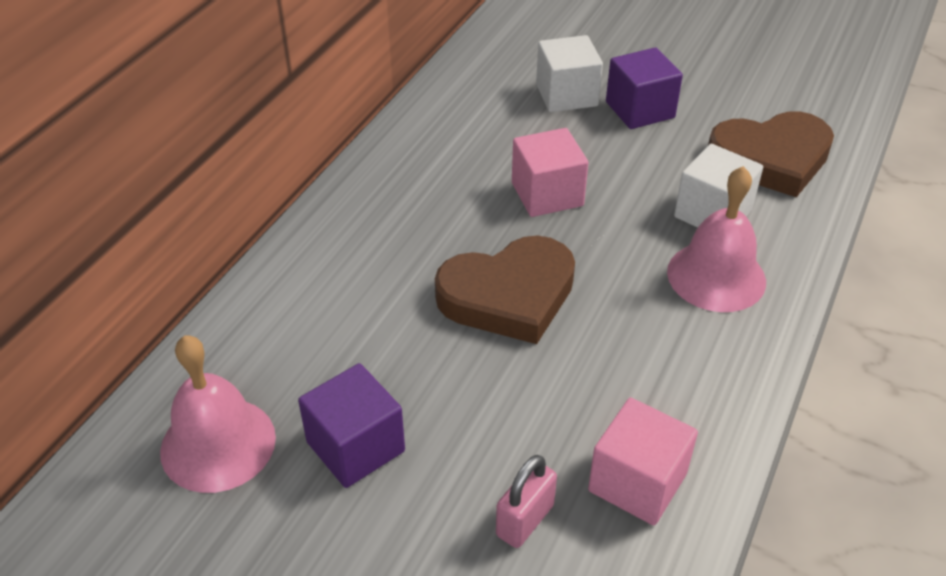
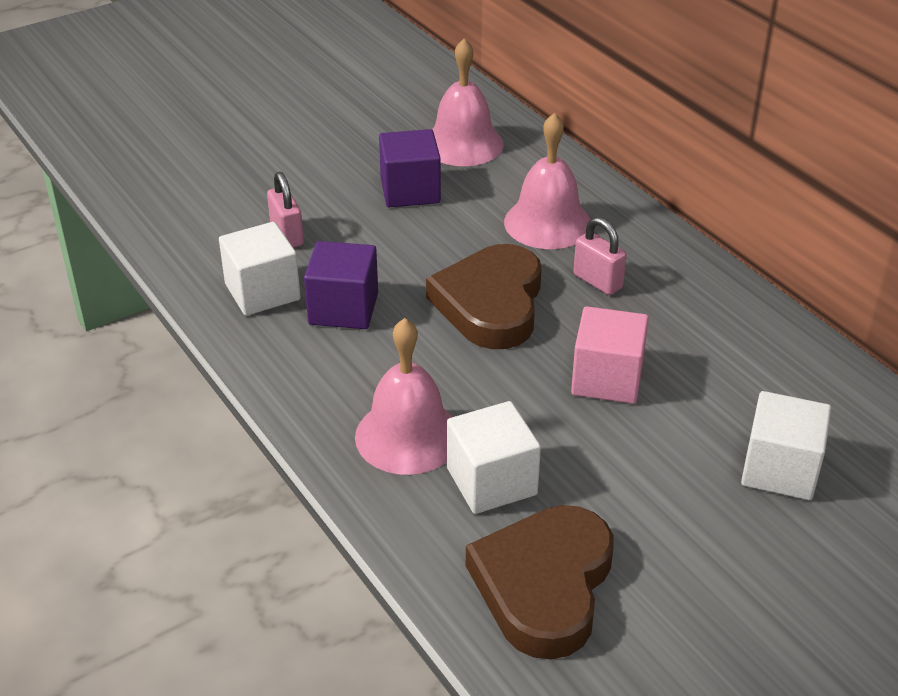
camera: 120 degrees right, 5 degrees down
(346, 306) = (547, 223): none -> pink bell
(421, 240) = (597, 281): none -> pink padlock
(637, 482) = (262, 292): pink cube -> white cube
(640, 110) = (713, 519): purple cube -> purple cube (343, 309)

